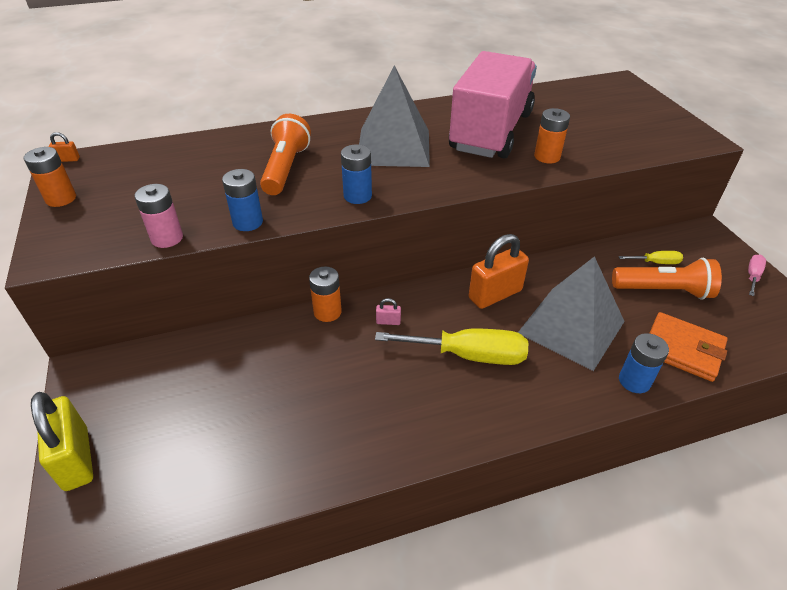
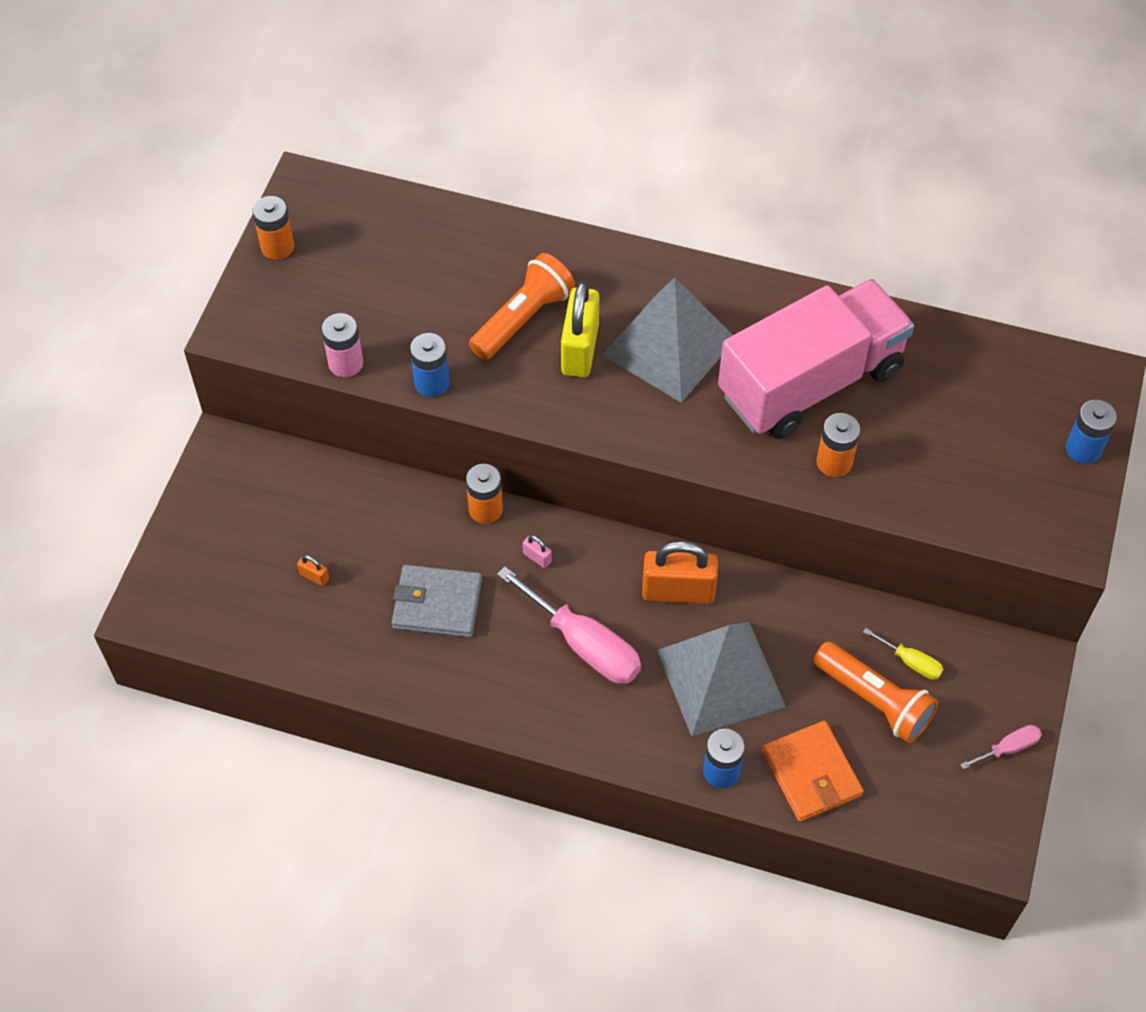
camera: 35 degrees right, 15 degrees up
(67, 159) = (310, 180): orange padlock -> orange padlock (314, 576)
(76, 459) = (180, 539): yellow padlock -> yellow padlock (580, 349)
(341, 387) = (437, 604): none -> grey wallet
(357, 196) = (566, 405): blue battery -> blue battery (1083, 449)
(469, 355) = (584, 644): yellow screwdriver -> pink screwdriver

